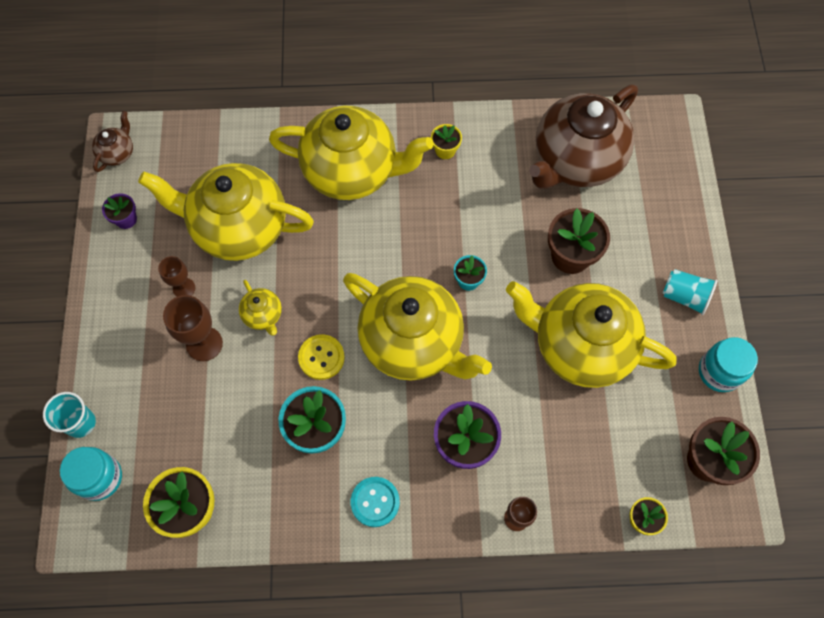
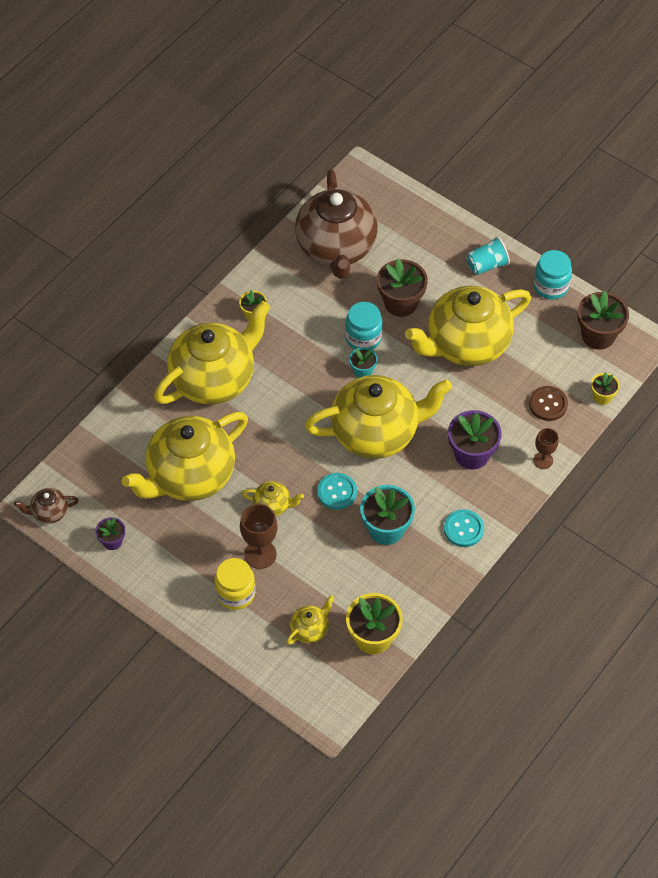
camera: 50 degrees left, 10 degrees down
(80, 423) = (248, 666): turquoise cup -> none
(100, 478) = (300, 678): turquoise jar -> turquoise jar (363, 338)
(117, 153) = (49, 512): brown teapot -> brown teapot turned 75 degrees counterclockwise
(148, 354) = (235, 593): none -> yellow jar
(158, 446) = (310, 629): none -> yellow teapot
(184, 288) = (205, 539): brown goblet -> none
(321, 357) = (337, 492): yellow button -> turquoise button
(584, 473) = (548, 404): none -> brown button

